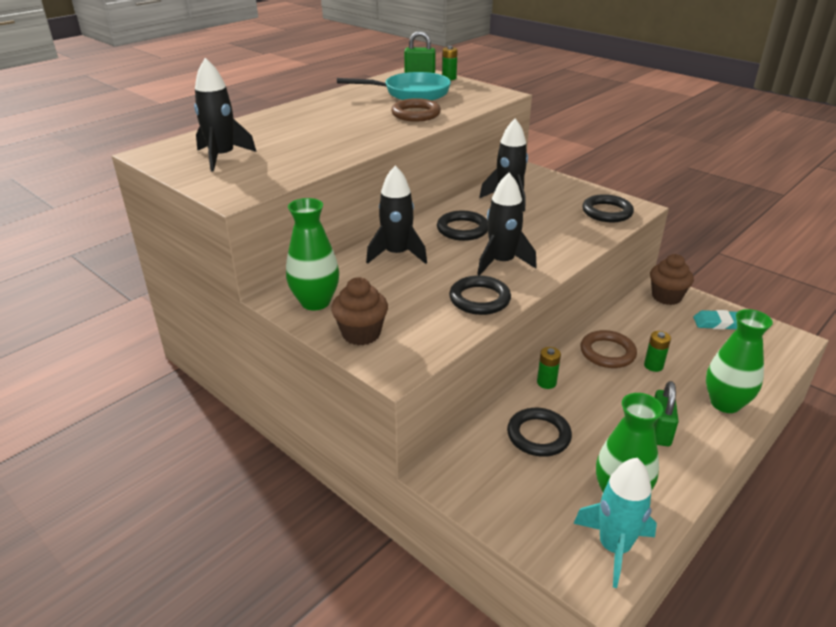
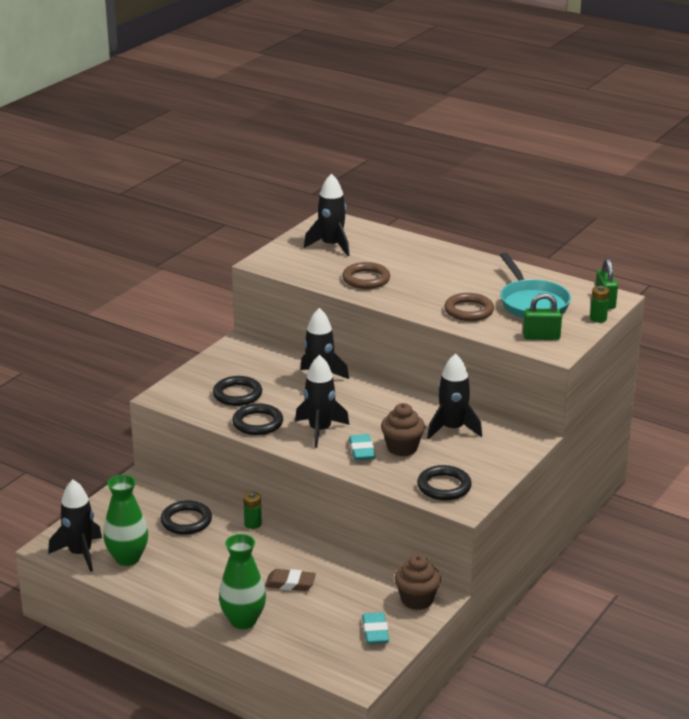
camera: 80 degrees right, 5 degrees down
(315, 302) = (238, 356): green vase -> none
(361, 334) = (201, 379): brown cupcake -> brown cupcake (402, 448)
(462, 229) = (376, 408): black ring -> black ring (237, 394)
(544, 244) = (361, 451): none -> turquoise eraser
(607, 352) = (304, 557): brown ring -> brown ring (366, 279)
(614, 547) = (80, 554): turquoise rocket -> black rocket
(653, 366) = (290, 583): green battery -> brown eraser
(659, 431) = (201, 581): green padlock -> green padlock (541, 337)

